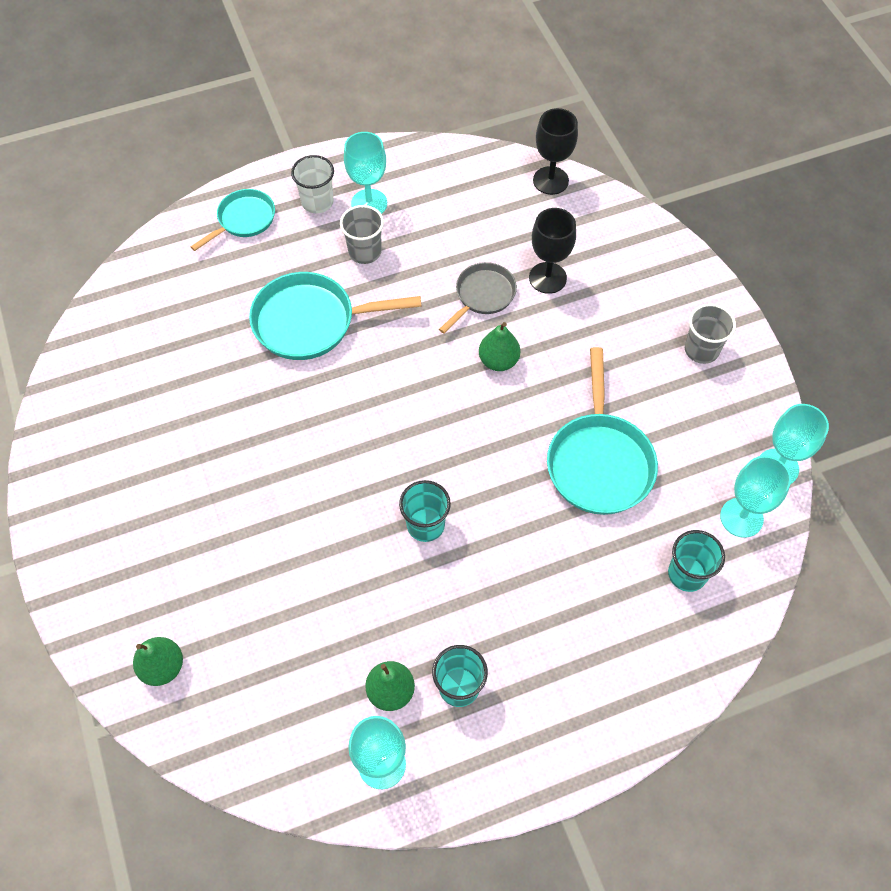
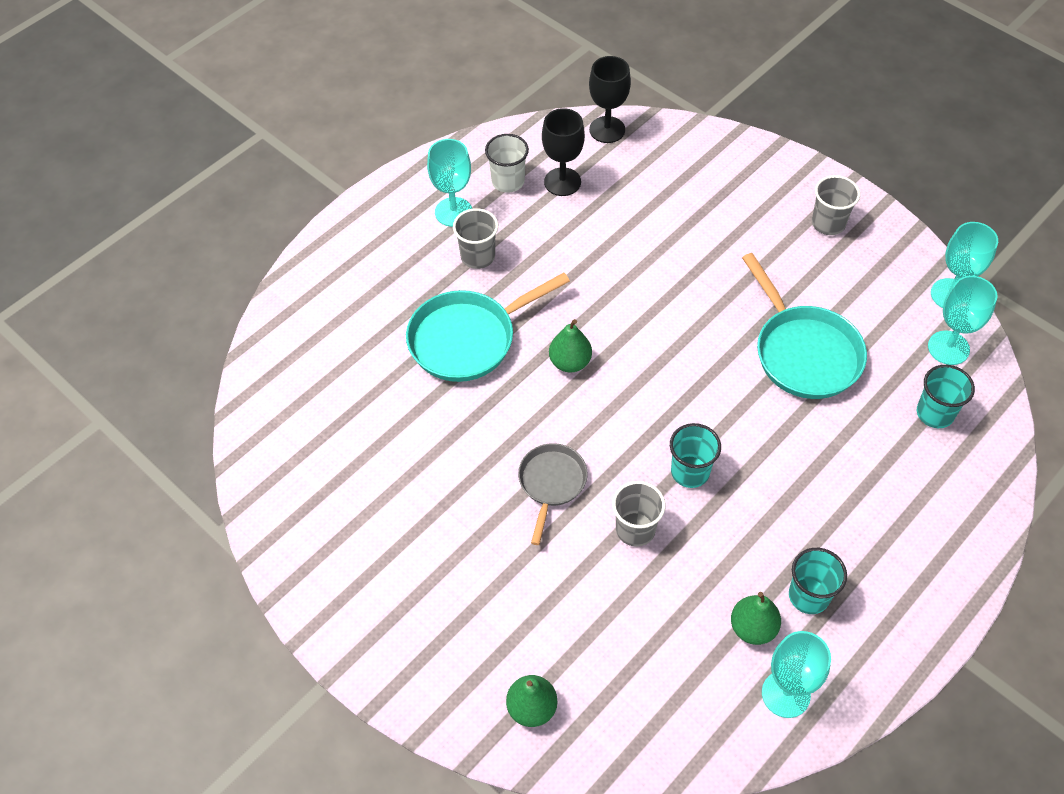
camera: 25 degrees left, 5 degrees down
(243, 220) = (341, 273): turquoise pan -> none
(317, 202) = (403, 229): white cup -> white cup (508, 181)
(346, 554) = (635, 529): none -> grey cup
(482, 295) = (611, 252): grey pan -> grey pan (551, 483)
(498, 361) = (662, 303): green pear -> green pear (570, 362)
(547, 278) = (659, 215): black goblet -> black goblet (562, 182)

